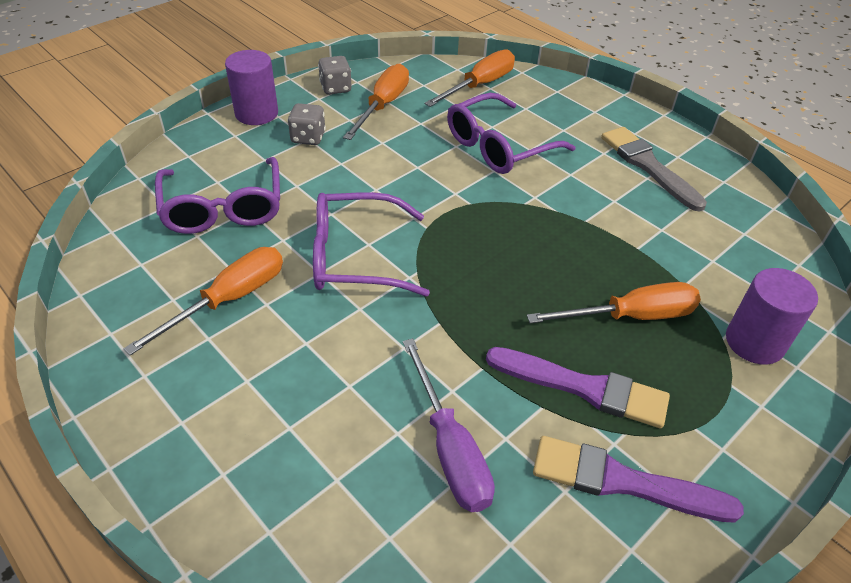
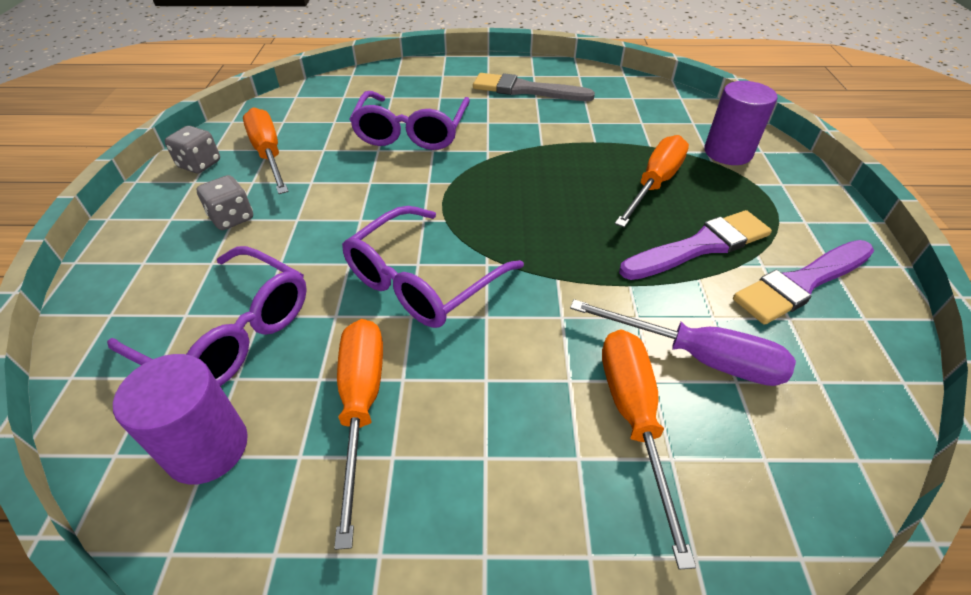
camera: 45 degrees left, 0 degrees up
(256, 113) = (140, 229): purple cylinder -> purple cylinder (207, 448)
(480, 85) = (332, 99): orange screwdriver -> orange screwdriver (634, 419)

